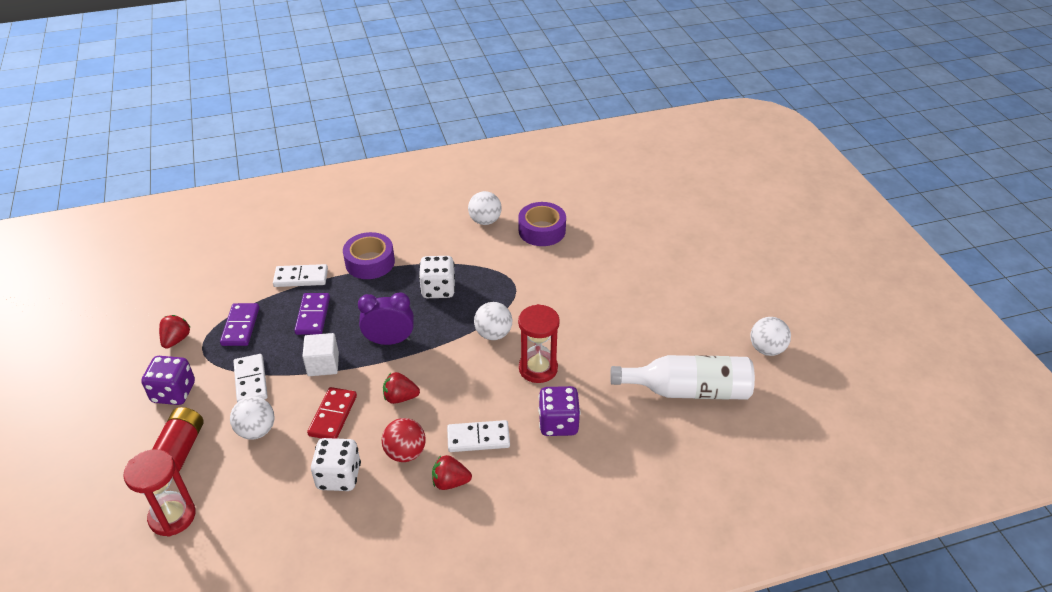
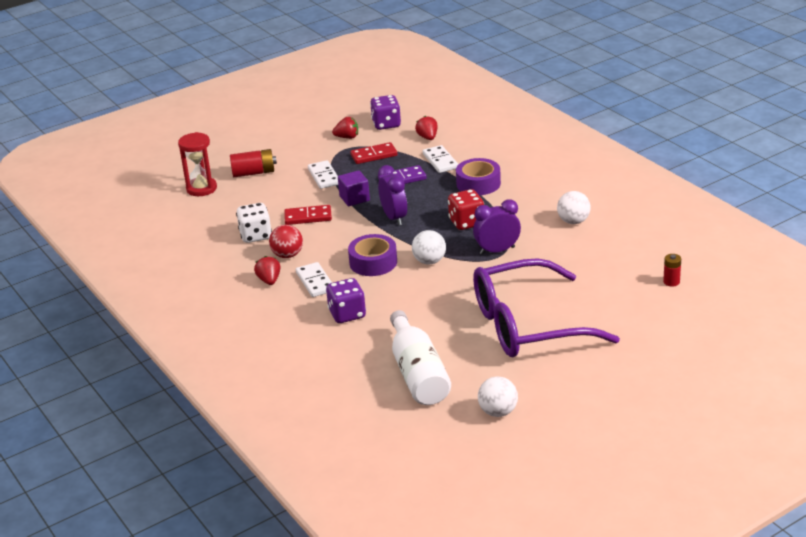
camera: 75 degrees right, 10 degrees down
(174, 392) = (299, 154): purple dice -> purple dice (386, 124)
(241, 326) = (374, 155): purple domino -> red domino
(251, 381) = (324, 176): white domino -> white domino turned 75 degrees counterclockwise
(256, 431) = (281, 193): white ball -> none
(323, 364) = (354, 198): white cube -> purple cube
(400, 397) = (338, 238): red strawberry -> red strawberry (427, 137)
(438, 289) = (466, 222): white dice -> red dice
(503, 281) = (497, 250): none -> purple clock
(538, 368) = (402, 291): red hourglass -> none
(542, 230) = (582, 253): purple tape -> purple tape (373, 262)
(614, 195) = (671, 282): none -> red battery
(639, 295) = (527, 325): none -> purple glasses

